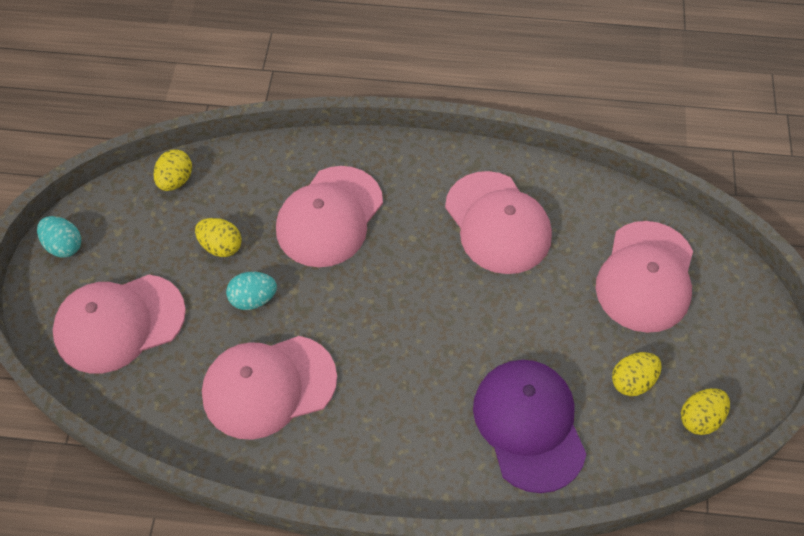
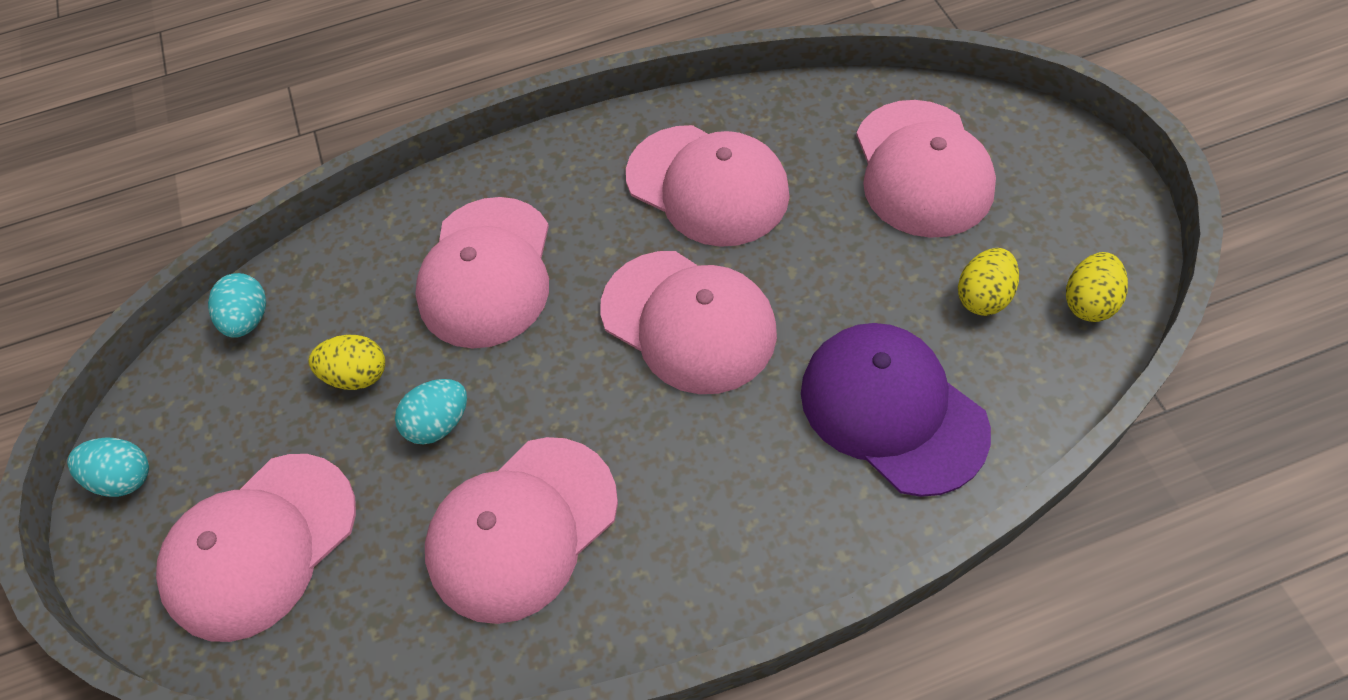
camera: 20 degrees left, 0 degrees up
(175, 180) = (248, 319): yellow egg -> turquoise egg
(435, 307) = (688, 321): none -> pink cap

